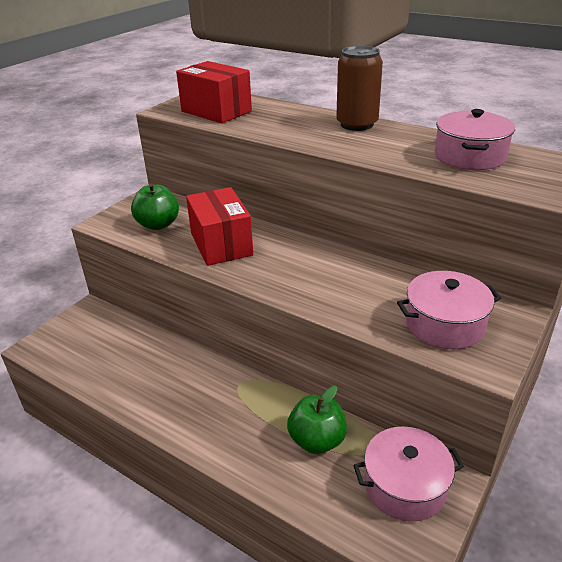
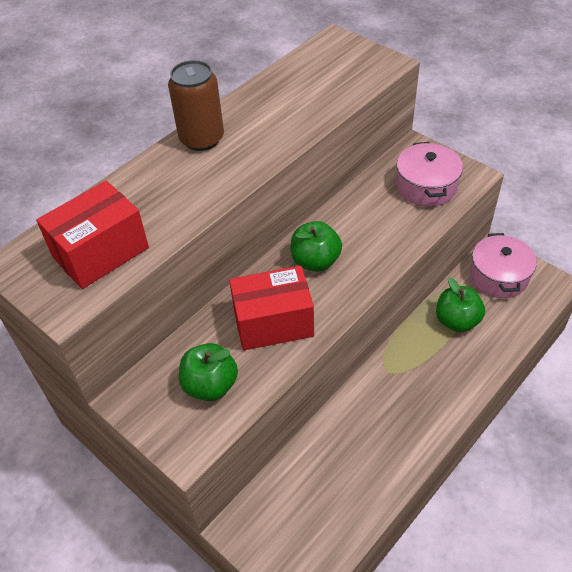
camera: 80 degrees left, 15 degrees up
(299, 258) = (315, 261): none -> green apple
(469, 156) = (306, 85): pink pot -> none

